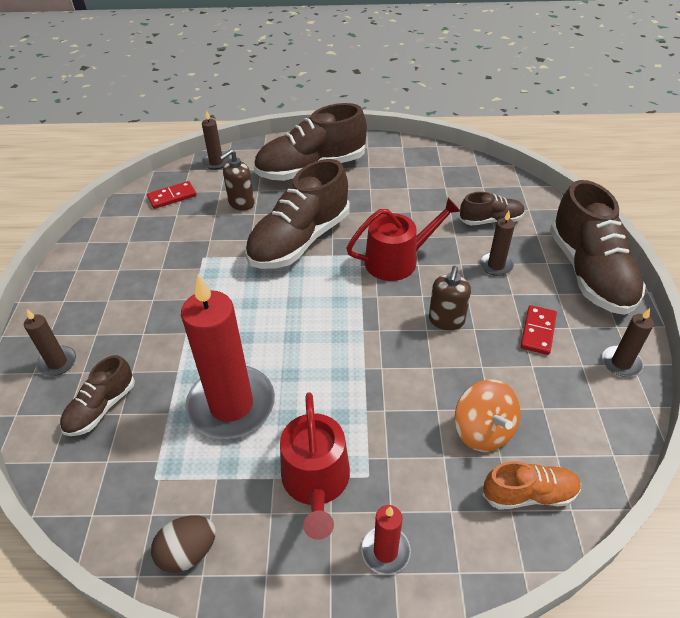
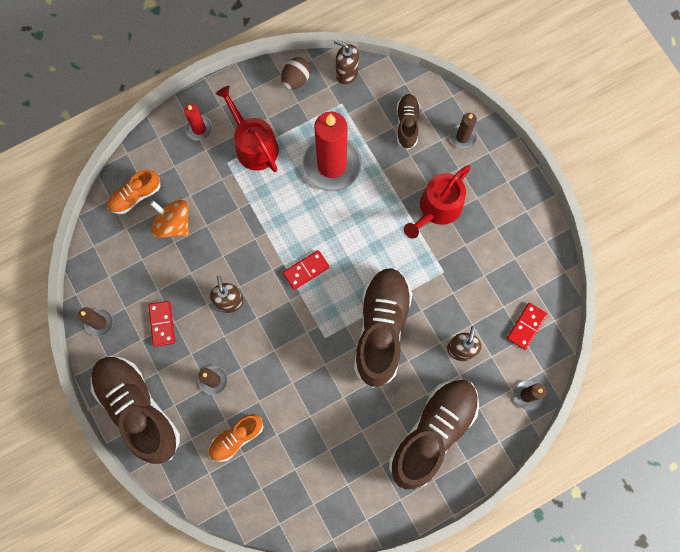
camera: 150 degrees right, 30 degrees up
(110, 521) = (346, 73): none -> brown soap dispenser
(341, 313) = (306, 270): none -> red domino
(397, 260) = (292, 346): red watering can -> red watering can (437, 208)
(490, 220) = (236, 438): brown shoe -> orange shoe

